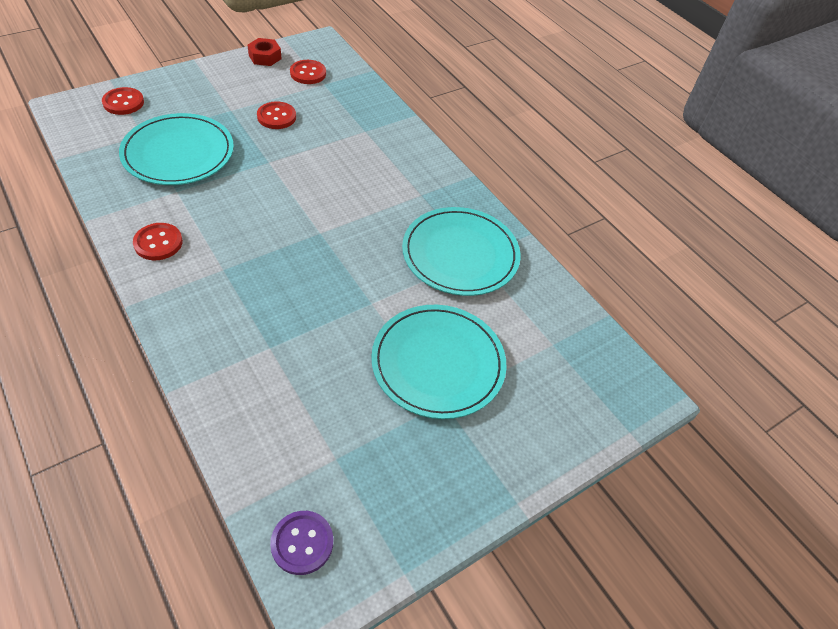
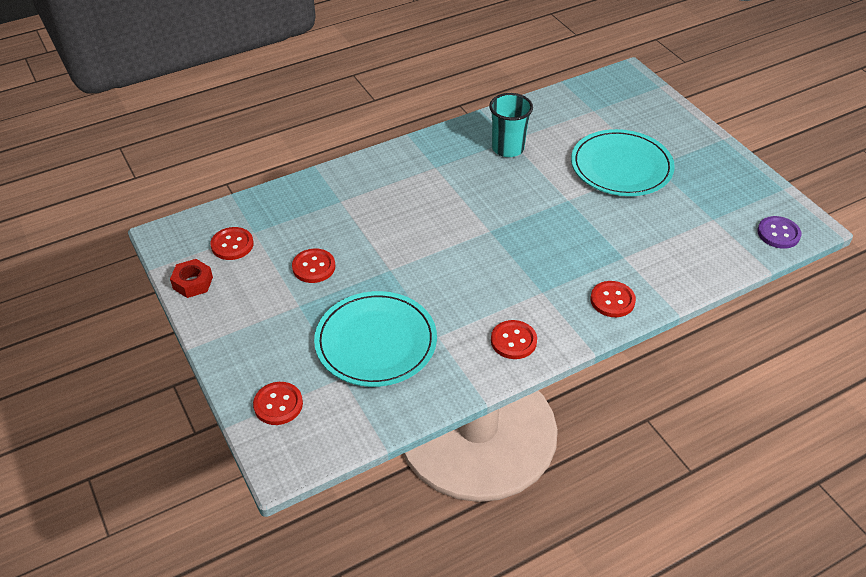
camera: 80 degrees left, 5 degrees down
(200, 329) = (612, 300): none -> red button
(460, 254) = (508, 148): turquoise plate -> turquoise cup

